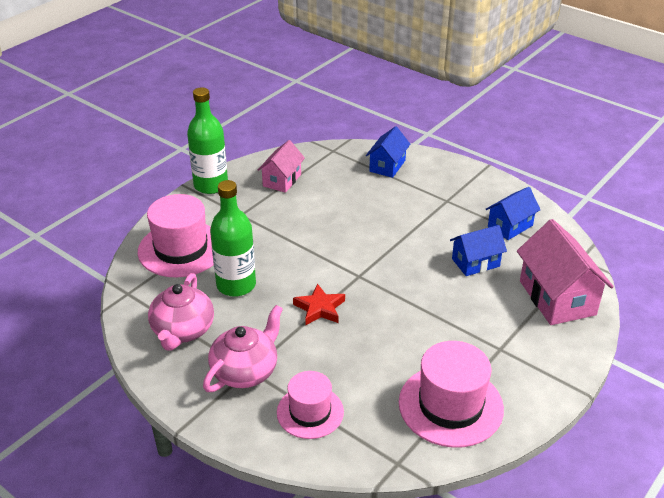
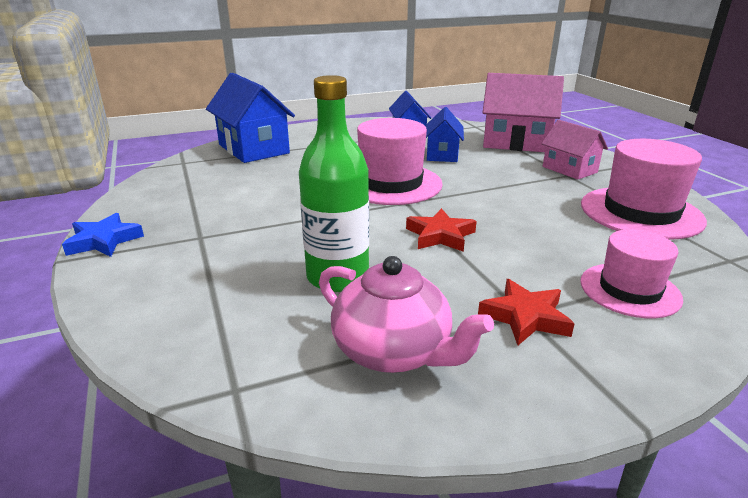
camera: 60 degrees left, 10 degrees down
(181, 249) = (200, 301): pink hat -> pink hat (391, 184)
(211, 185) = (104, 241): green bottle -> blue star
(245, 371) = (525, 317): pink teapot -> red star
(282, 180) = (181, 197): pink house -> pink house (569, 169)
(387, 166) = (253, 149): blue house -> blue house, size x1.67

